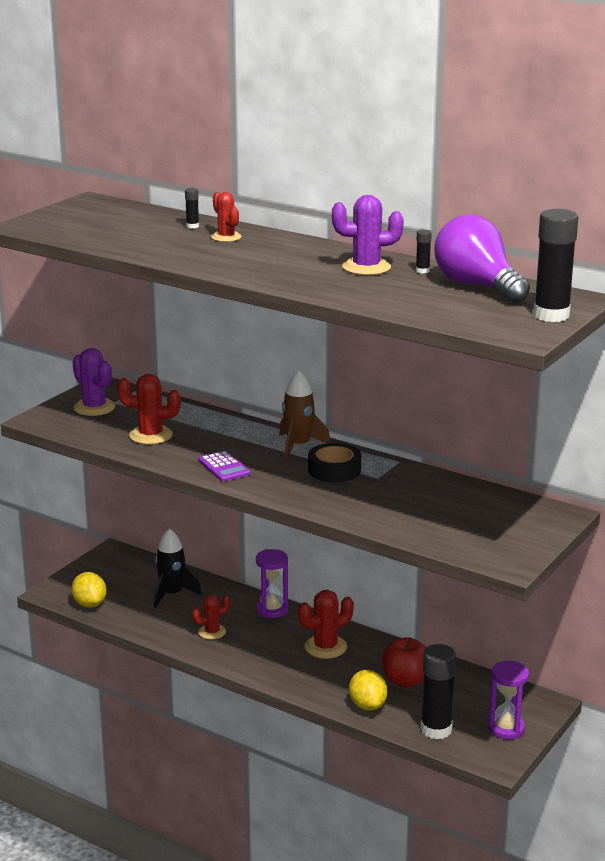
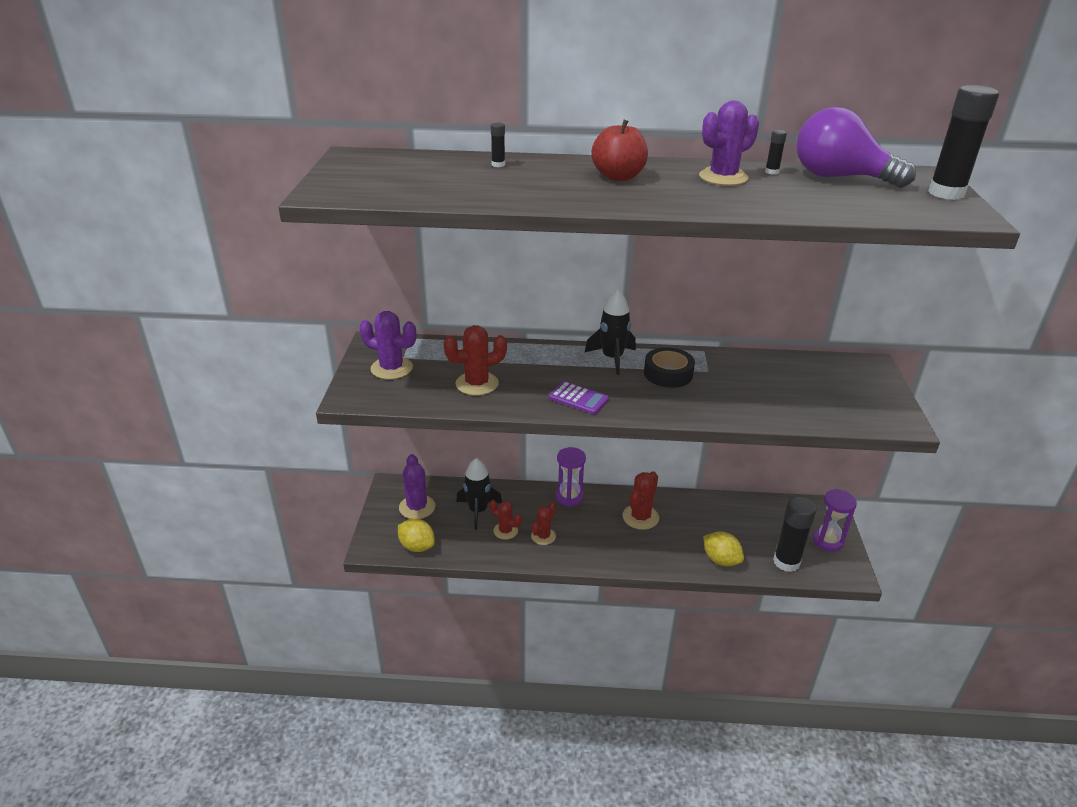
camera: 30 degrees left, 10 degrees up
(119, 575) = (417, 507): none -> purple cactus
(226, 237) = (549, 170): red cactus -> red cactus (505, 531)
(298, 446) = (612, 358): brown rocket -> black rocket
(405, 680) = (724, 526): red apple -> red apple (618, 177)

